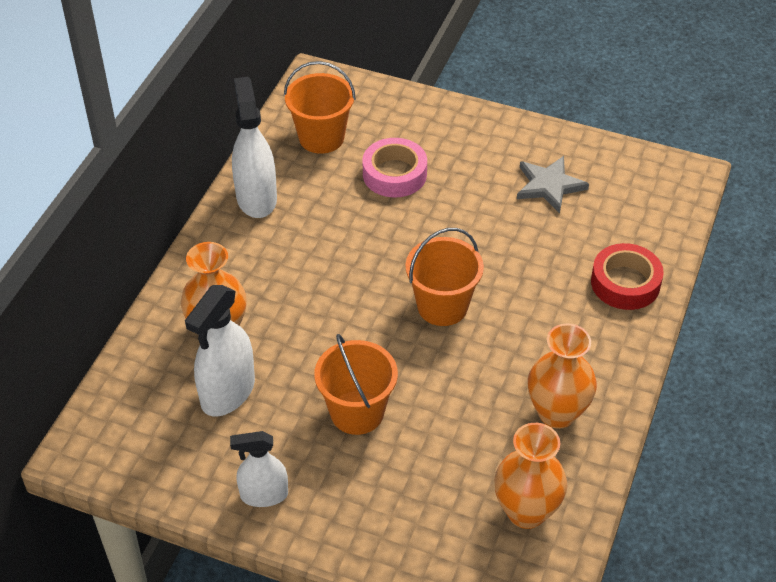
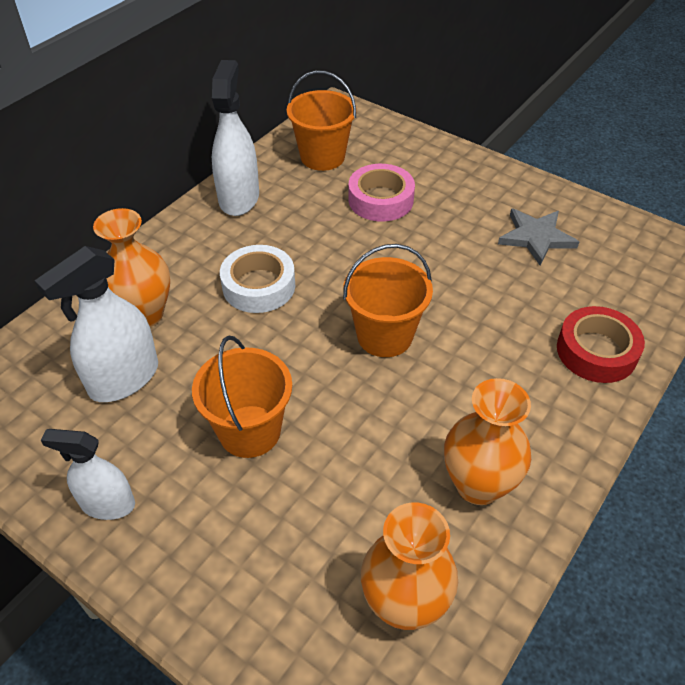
camera: 15 degrees right, 0 degrees up
(312, 283) = (259, 286): none -> white tape

